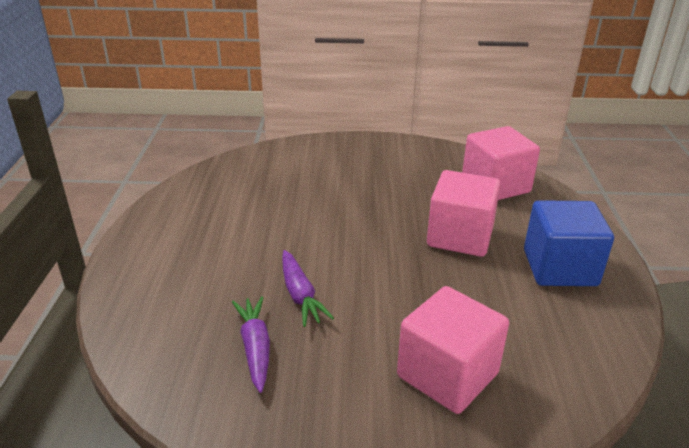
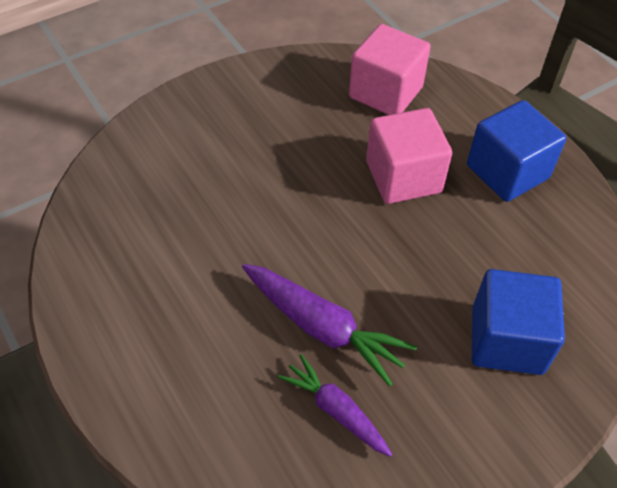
camera: 35 degrees left, 20 degrees up
(300, 295) = (322, 327): purple carrot -> purple carrot, size x1.53
(447, 375) = (507, 340): pink cube -> blue cube

